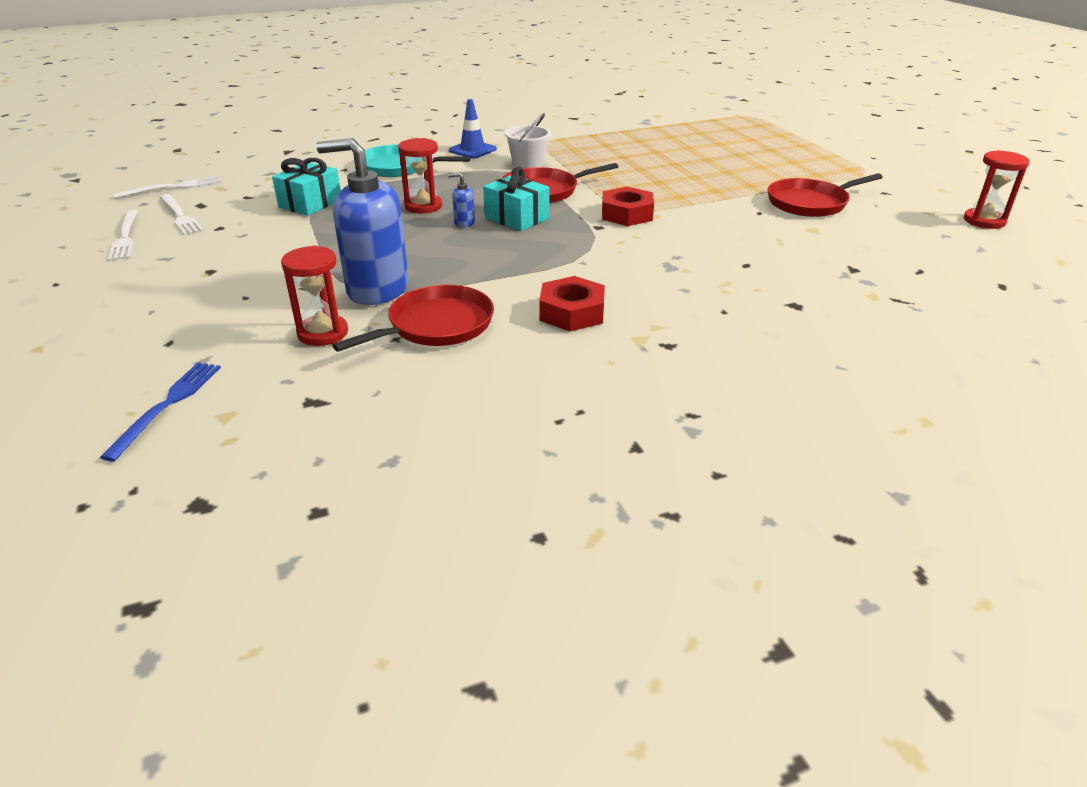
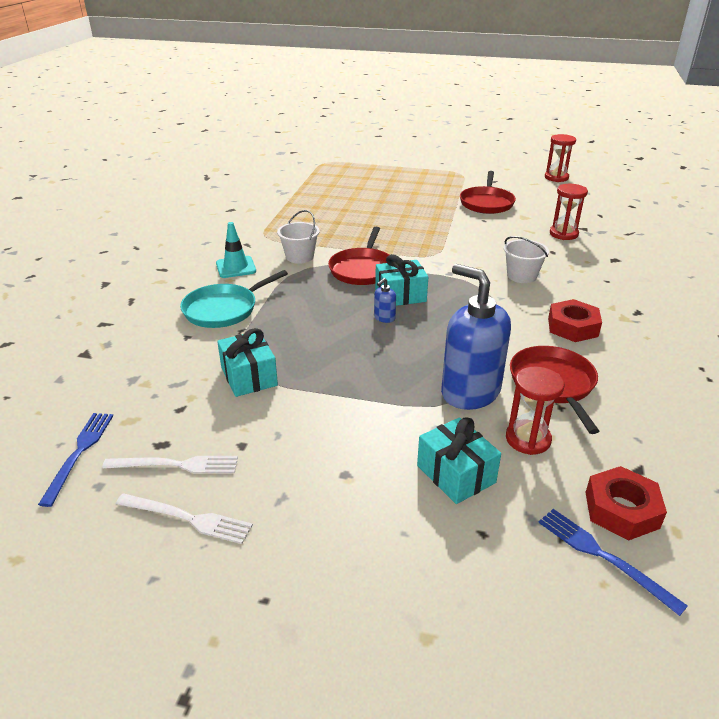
camera: 55 degrees left, 0 degrees up
(173, 187) = (79, 453): white fork -> blue fork
(242, 313) = (456, 474): none -> turquoise gift
(377, 289) = (470, 392): blue soap dispenser -> blue soap dispenser turned 90 degrees clockwise
(423, 206) = (329, 324): red hourglass -> red hourglass (563, 234)
(472, 150) = (236, 267): blue traffic cone -> turquoise traffic cone
(627, 214) = (440, 257): red nut -> red nut (621, 510)
(652, 261) = (521, 276): none -> white bucket

